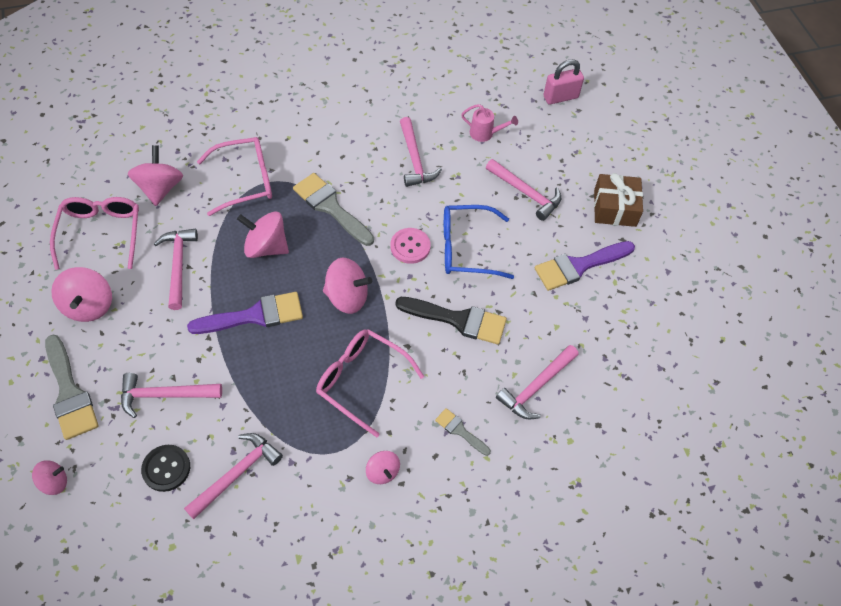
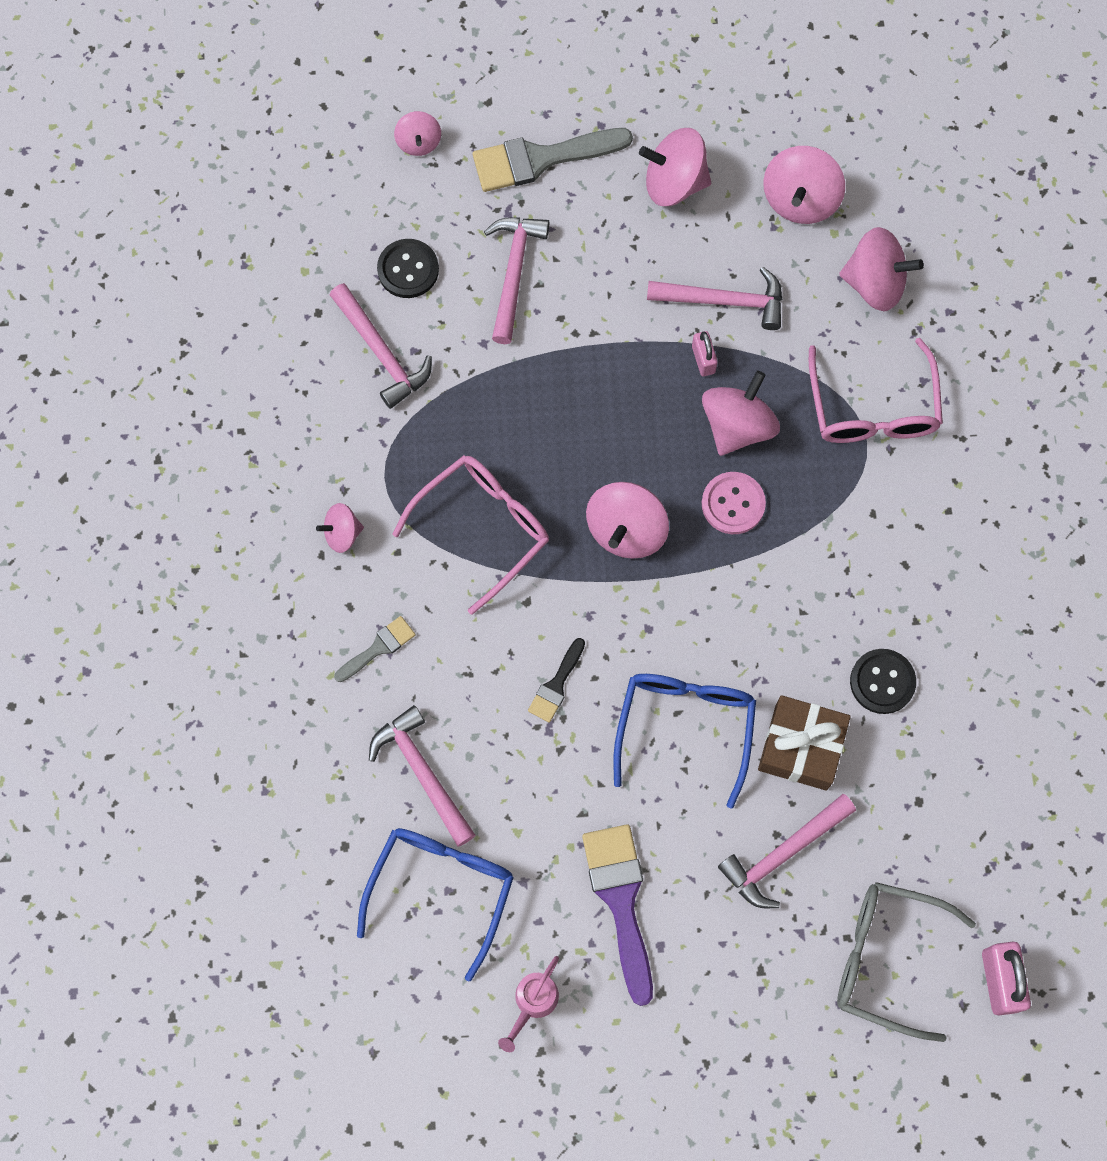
camera: 105 degrees right, 15 degrees up
(101, 233) = (800, 199): pink glasses -> pink spinning top
(222, 271) = (703, 359): none -> pink padlock
(255, 315) = (618, 398): purple brush -> none
(330, 207) = (800, 530): grey brush -> none
(410, 246) = (703, 640): pink button -> pink button (733, 504)
(414, 159) = (882, 682): pink hammer -> black button
(458, 320) = (556, 685): black brush -> black brush, size x0.53
(485, 134) = (926, 816): pink watering can -> pink watering can (533, 1002)
(566, 143) = (886, 959): none -> grey glasses
(605, 362) = (441, 889): none -> blue glasses
(615, 208) = (728, 1000): brown gift -> brown gift (801, 747)

